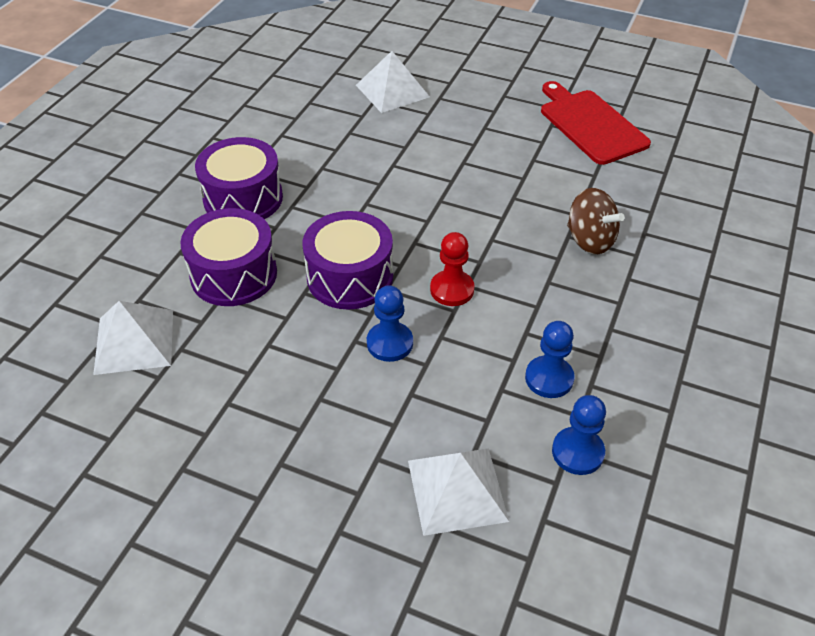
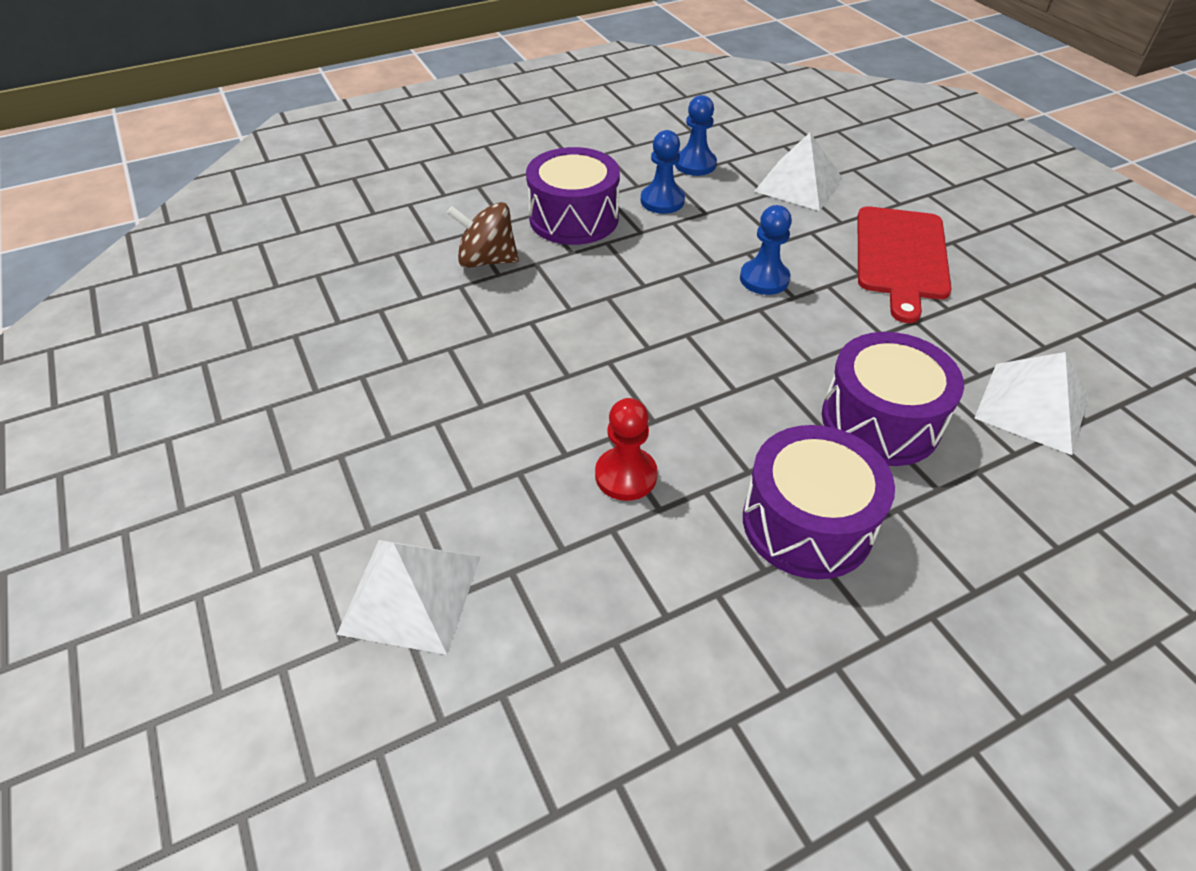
camera: 140 degrees left, 0 degrees up
(350, 277) = (750, 349): purple drum -> purple drum (574, 218)
(452, 289) = (663, 288): red pawn -> red pawn (626, 475)
(590, 124) = (279, 363): red cutting board -> red cutting board (901, 257)
(590, 240) = (487, 260): brown spinning top -> brown spinning top turned 75 degrees counterclockwise

